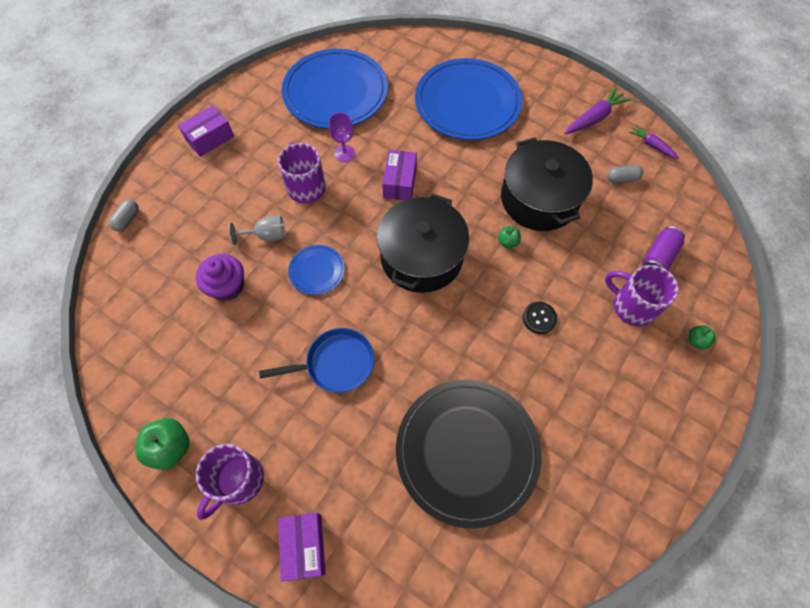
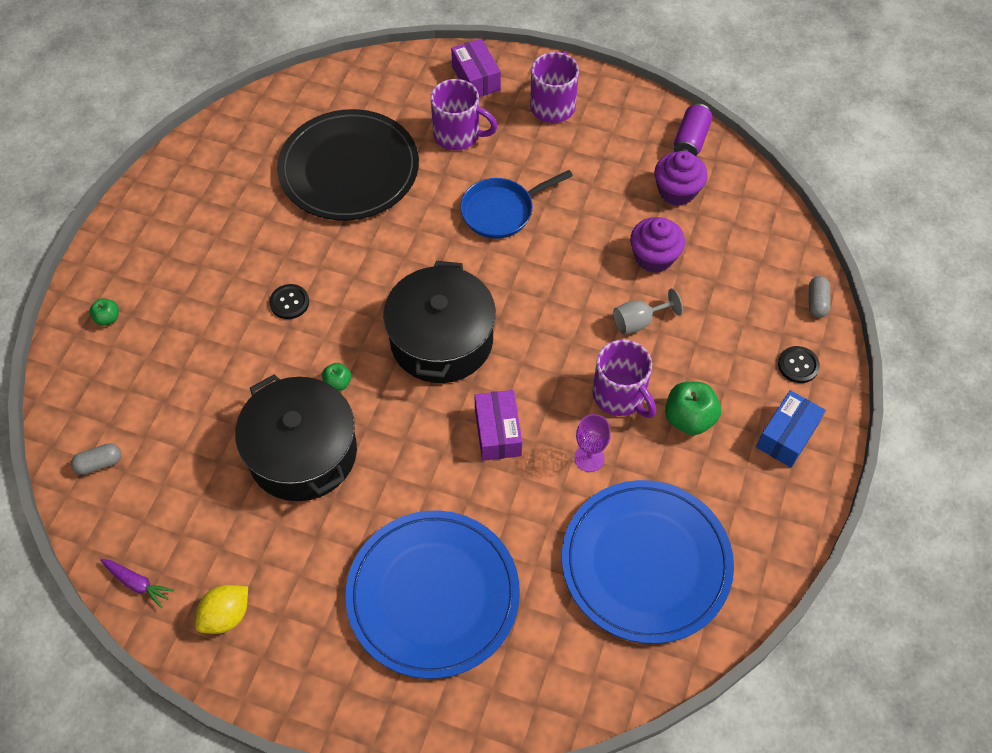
camera: 165 degrees right, 5 degrees down
(170, 447) = (627, 114): green apple -> green apple (689, 418)
(172, 179) = (798, 365): none -> black button
(173, 345) = (677, 191): none -> purple cupcake
(210, 138) = (787, 436): purple box -> blue box
(317, 271) = (560, 296): blue plate -> none
(594, 118) = (226, 616): purple carrot -> yellow lemon
(622, 179) = (185, 513): grey capsule -> grey capsule (99, 463)
(632, 306) = (180, 340): purple mug -> purple mug (458, 135)
(658, 257) = (143, 407): purple can -> purple can (691, 140)

